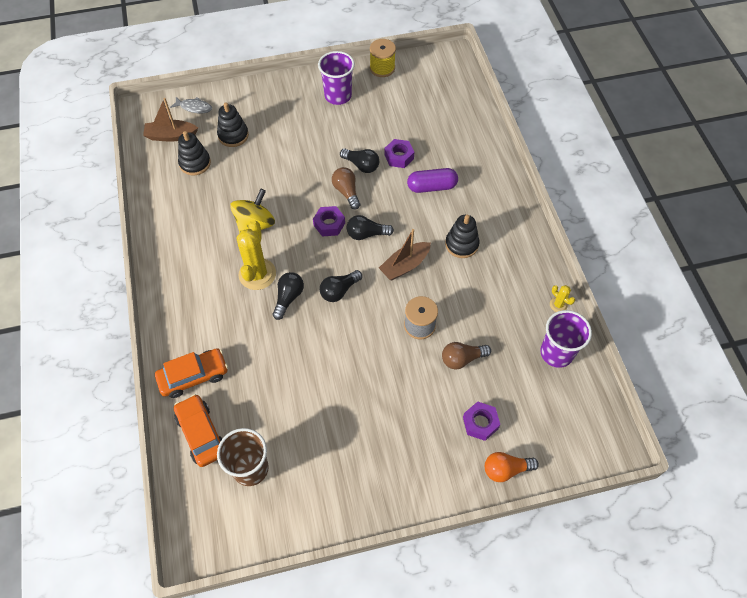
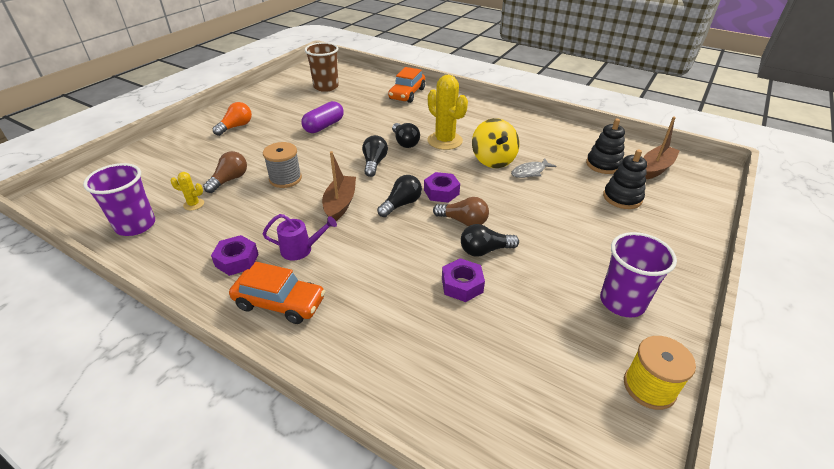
camera: 135 degrees right, 20 degrees down
(194, 107) = (690, 195): grey fish -> grey fish (530, 172)
(201, 433) = (370, 83): orange car -> orange car (279, 303)
(432, 187) = (389, 280): purple capsule -> purple capsule (324, 126)
(461, 244) = (301, 249): black stacking toy -> purple watering can
(480, 423) = (187, 159): purple nut -> purple nut (237, 260)
(506, 469) = (150, 150): orange light bulb -> orange light bulb (236, 127)
(558, 305) = (151, 260): yellow cactus -> yellow cactus (194, 204)

